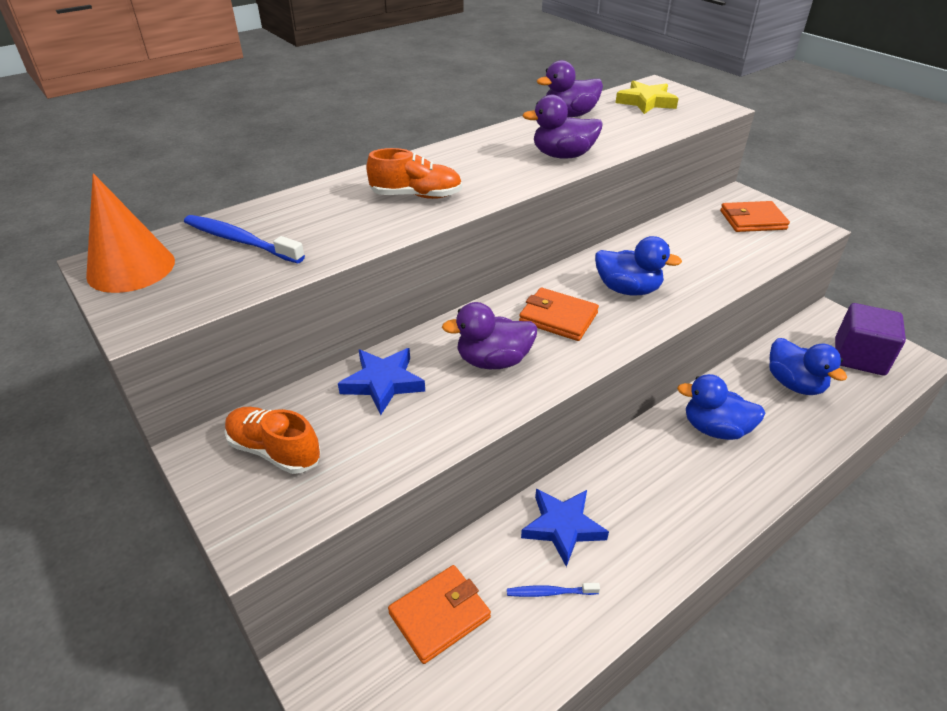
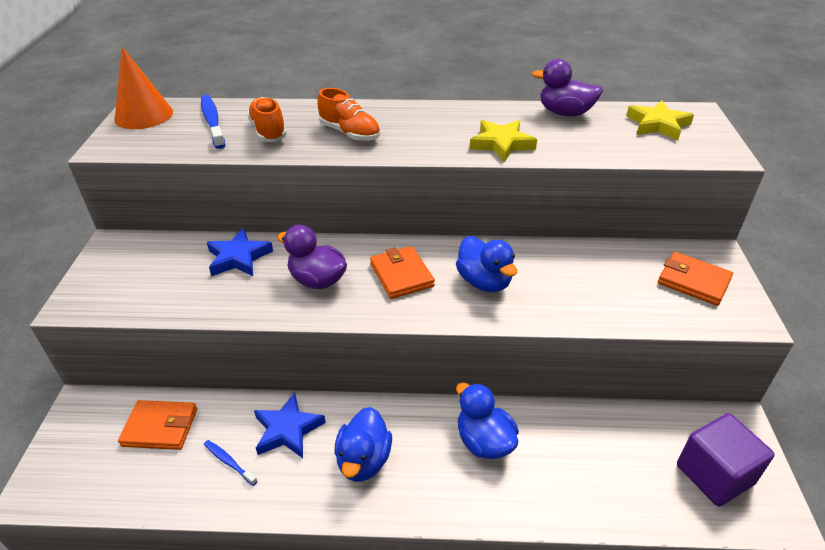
camera: 40 degrees right, 0 degrees up
(274, 450) = (139, 264): orange shoe -> orange shoe (268, 131)
(563, 155) = (501, 144): purple duck -> yellow star
(794, 384) = (608, 454): blue duck -> blue duck (364, 460)

